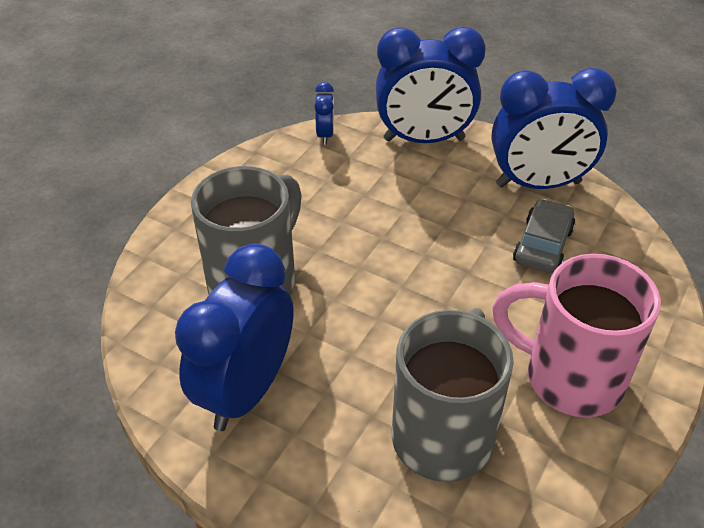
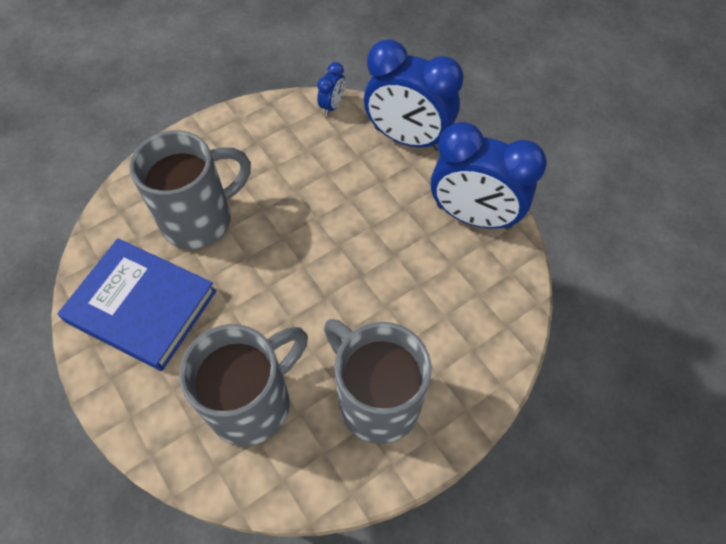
camera: 25 degrees right, 15 degrees up
(246, 391) = (142, 306): blue clock -> blue book
(543, 245) = (437, 275): grey car -> none
(569, 377) = (376, 399): pink mug -> grey mug

